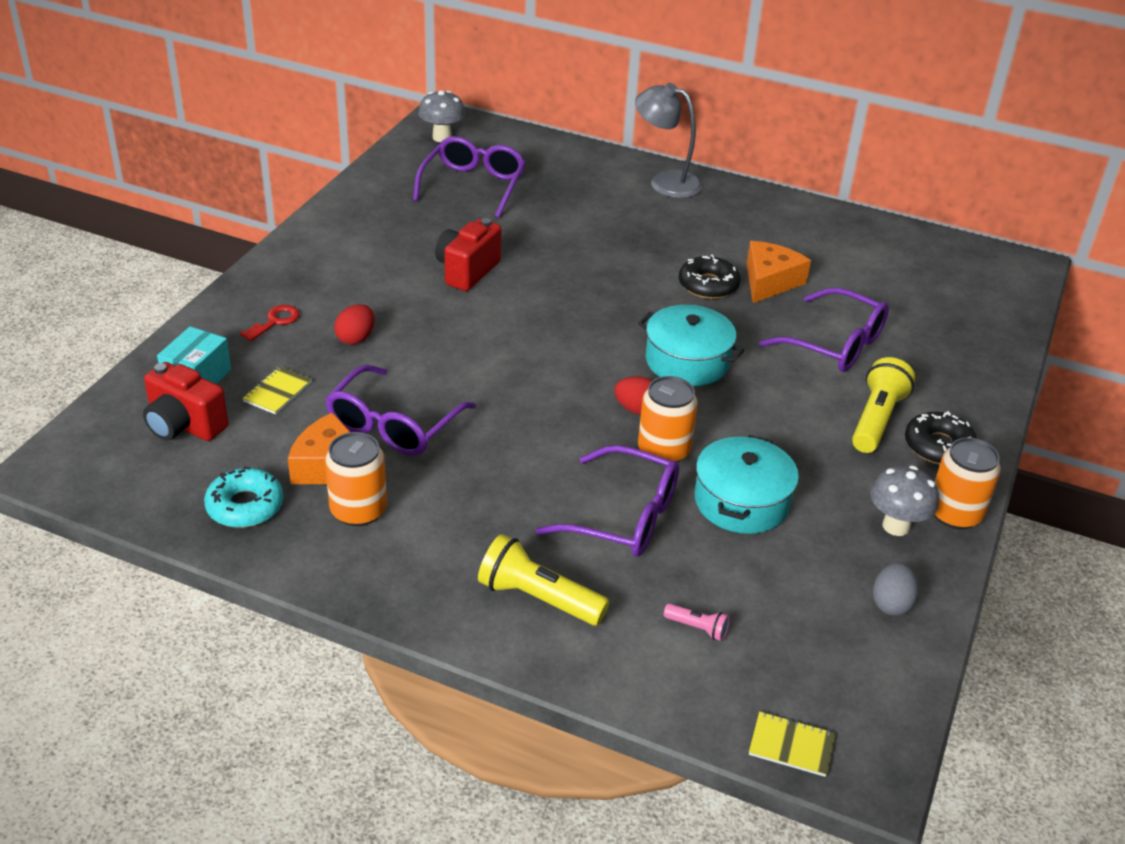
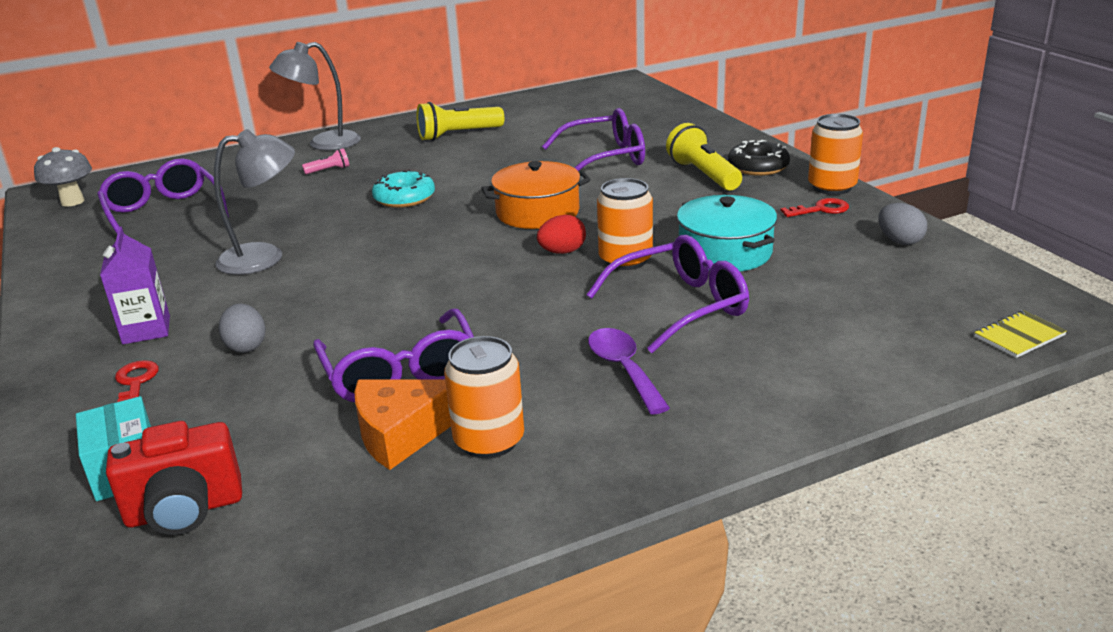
camera: 45 degrees left, 10 degrees down
(245, 506) = (379, 516): turquoise donut -> turquoise donut (404, 198)
(277, 392) = (240, 423): yellow notebook -> none
(331, 284) = (146, 330): none -> purple carton
(355, 338) = (246, 346): red egg -> grey egg
(467, 271) = (264, 257): red camera -> grey lamp
(503, 530) = (623, 369): none -> purple spoon
(538, 598) = (732, 385): yellow flashlight -> yellow flashlight (458, 135)
(687, 361) = (537, 212): turquoise pot -> orange pot
(697, 628) = (849, 324): pink flashlight -> pink flashlight (329, 170)
(708, 285) = (467, 173): black donut -> none
(769, 281) = (502, 152): orange cheese -> none
(896, 526) = (821, 209): grey mushroom -> red key

